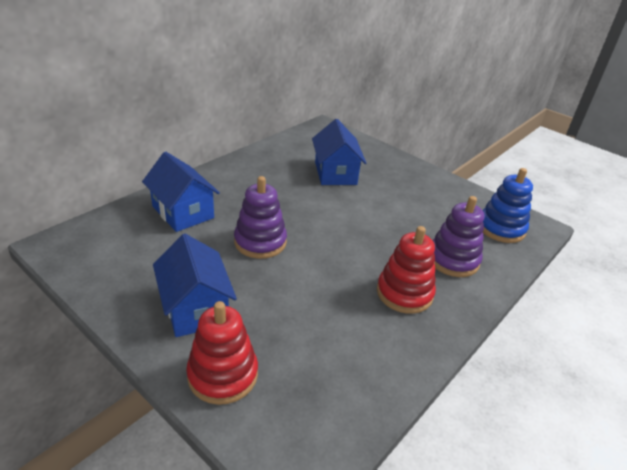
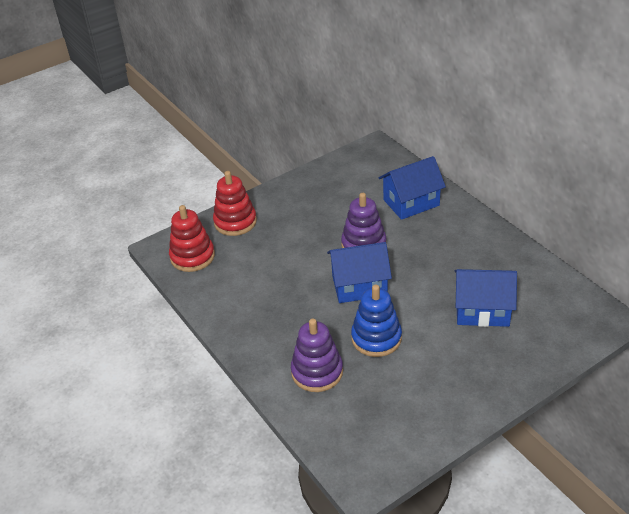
camera: 110 degrees right, 5 degrees up
(195, 308) = (295, 211): blue house -> blue house (359, 285)
(404, 293) = (282, 324): red stacking toy -> red stacking toy (192, 256)
(501, 228) = (362, 436): blue stacking toy -> blue stacking toy (376, 338)

